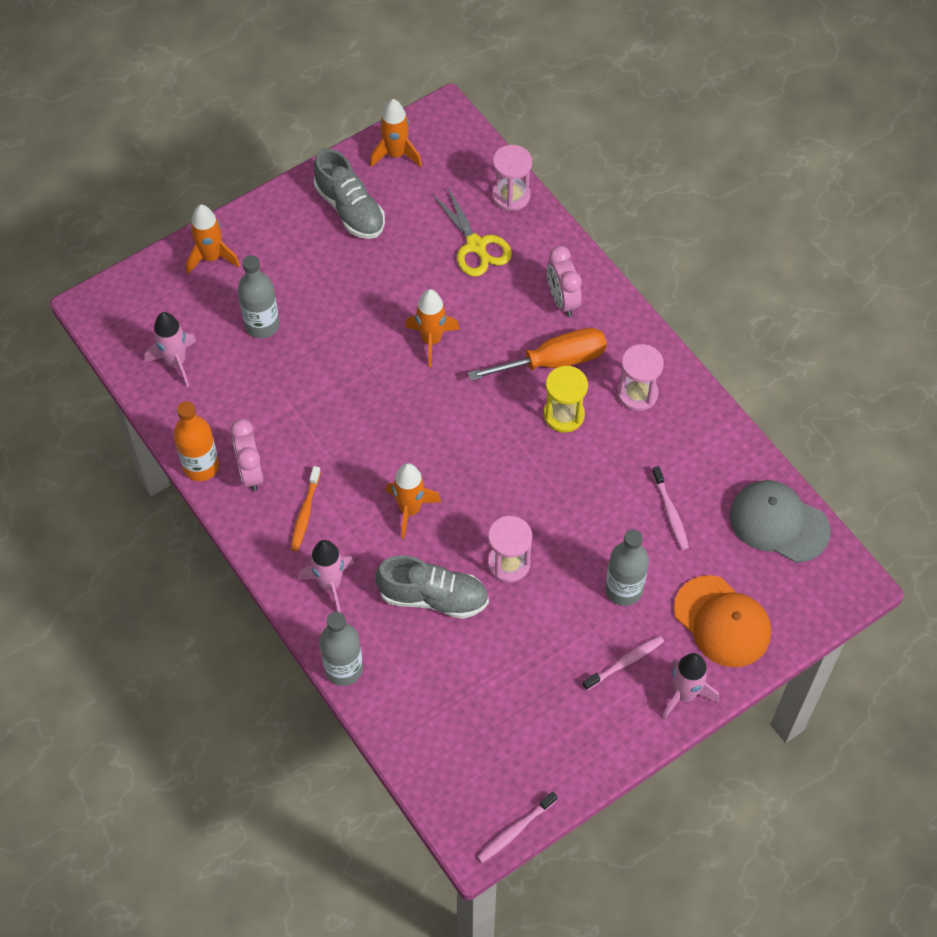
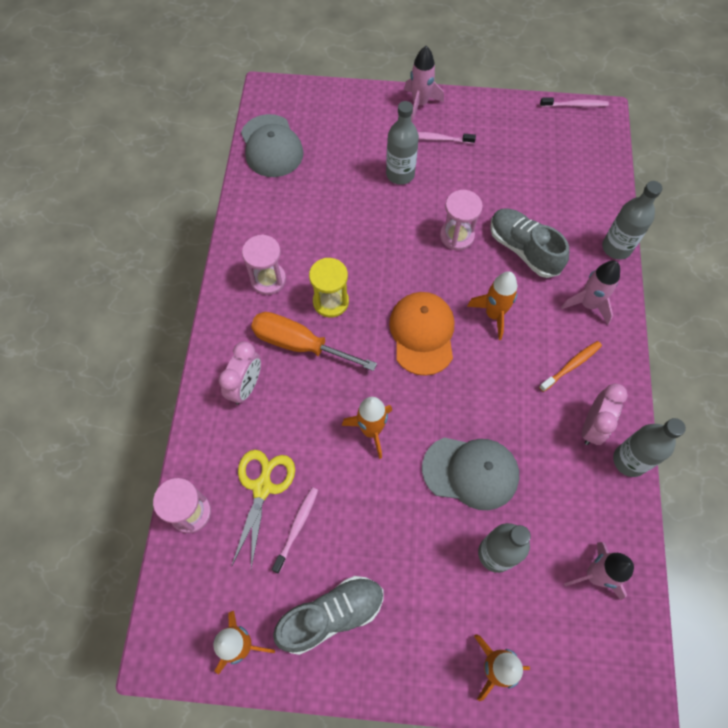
camera: 140 degrees left, 5 degrees up
(201, 466) = (629, 460): orange bottle -> grey bottle
(325, 366) = (471, 472): none -> grey cap
(350, 209) = (331, 615): grey shoe -> grey shoe turned 60 degrees clockwise
(670, 512) = (327, 195): pink toothbrush -> pink toothbrush (297, 527)
(722, 622) = (361, 121): orange cap -> orange cap (422, 333)

